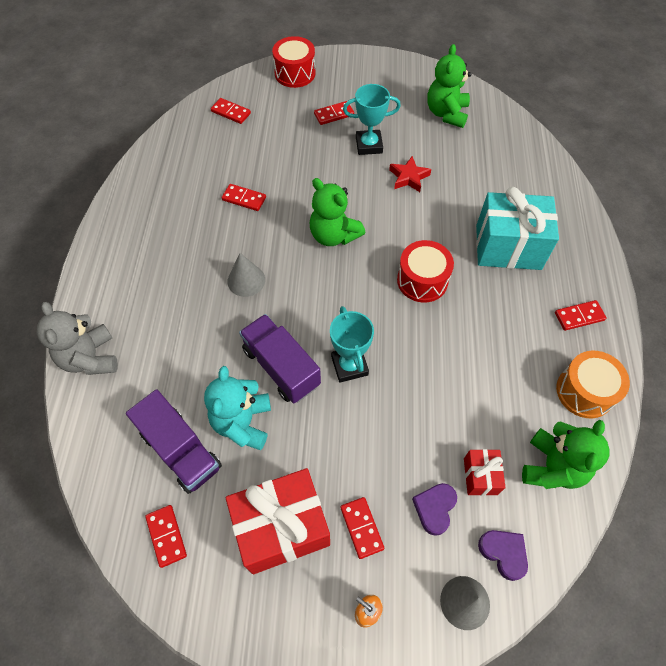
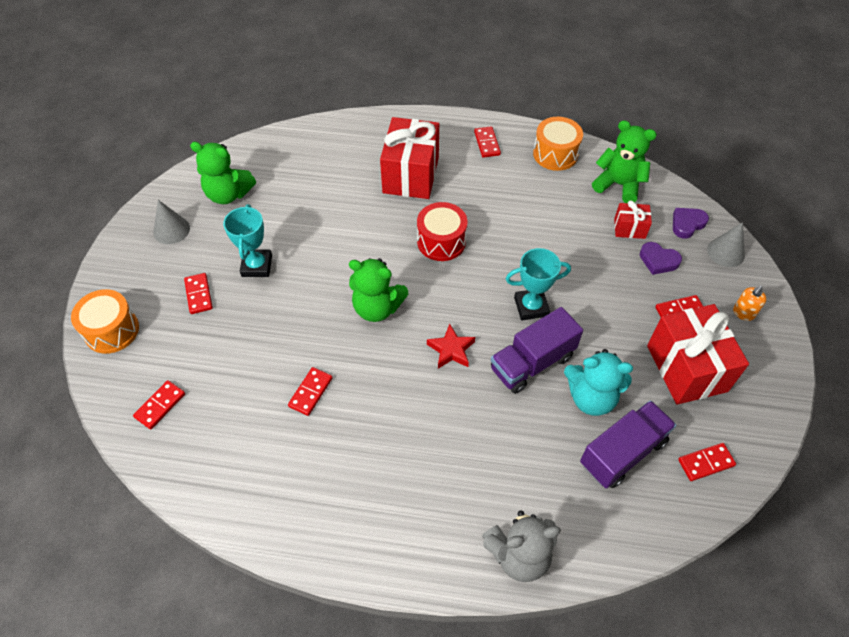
camera: 85 degrees left, 5 degrees down
(246, 280) = (426, 392): grey cone -> grey cone (171, 230)
(295, 73) = (112, 330): red drum -> orange drum
(334, 235) = (377, 308): green teddy bear -> green teddy bear turned 60 degrees clockwise
(408, 177) = (311, 236): red star -> red star (451, 350)
(508, 247) = (411, 175): turquoise gift -> red gift

